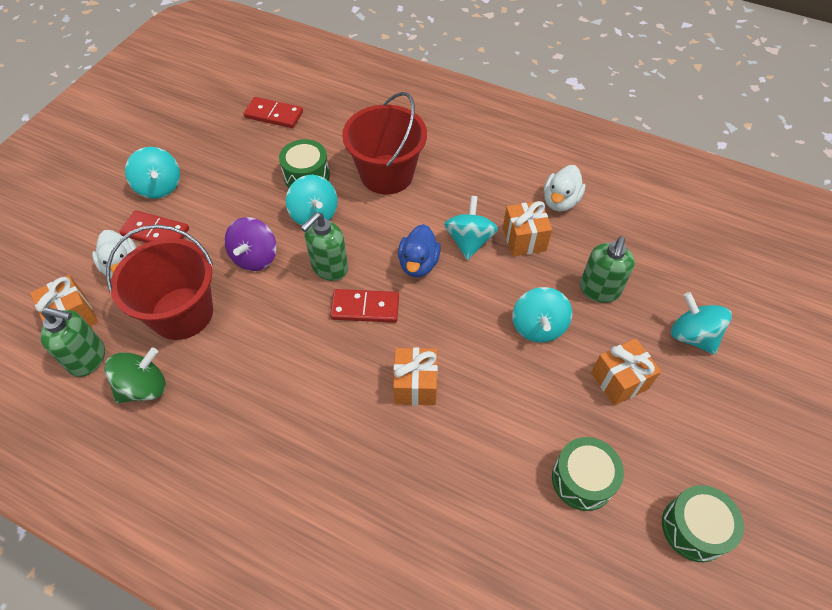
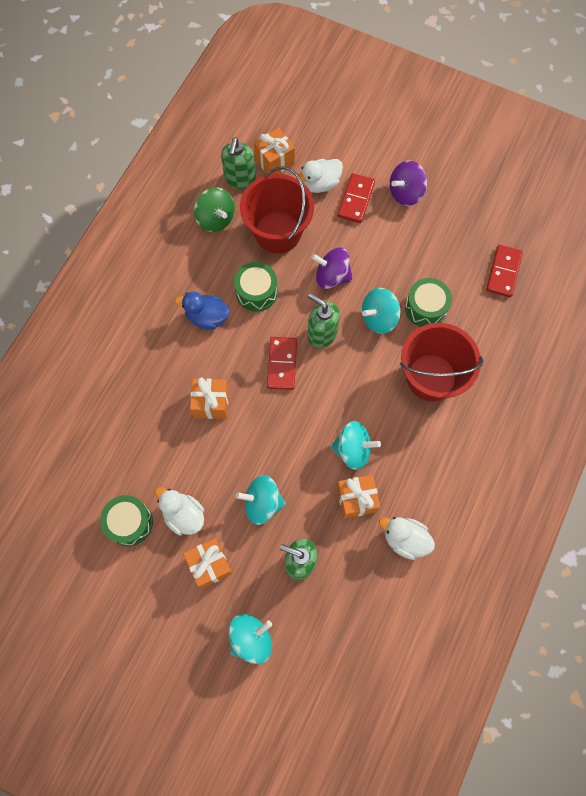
camera: 90 degrees right, 15 degrees up
(159, 187) = (405, 193): turquoise spinning top -> purple spinning top
(418, 264) = (327, 406): blue duck -> blue duck (207, 317)
(563, 412) = (184, 515): none -> white duck
(694, 528) = (88, 600): green drum -> green drum (256, 292)

